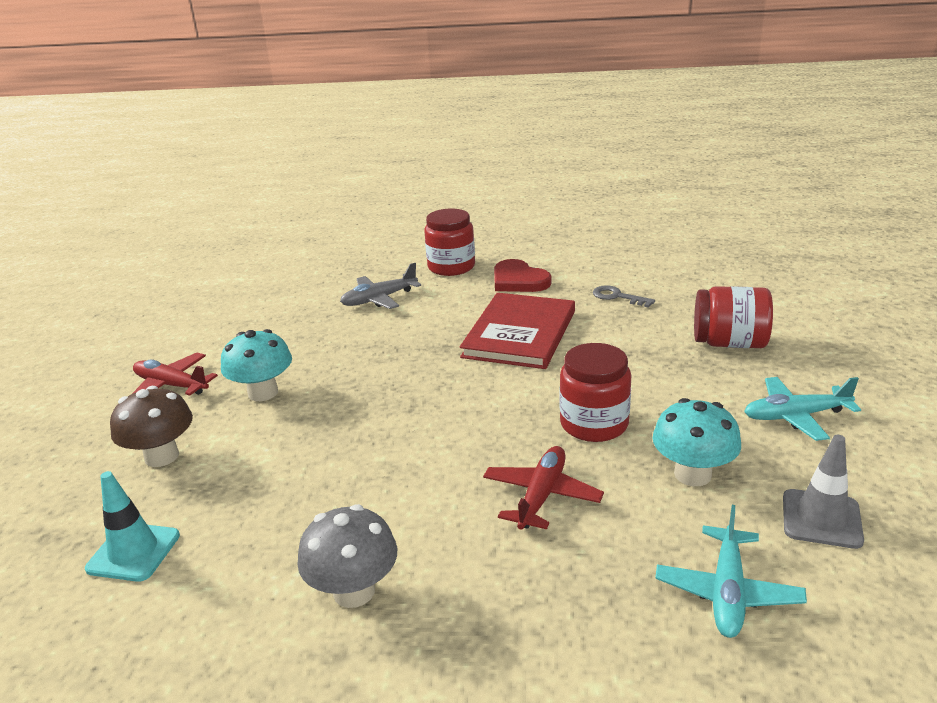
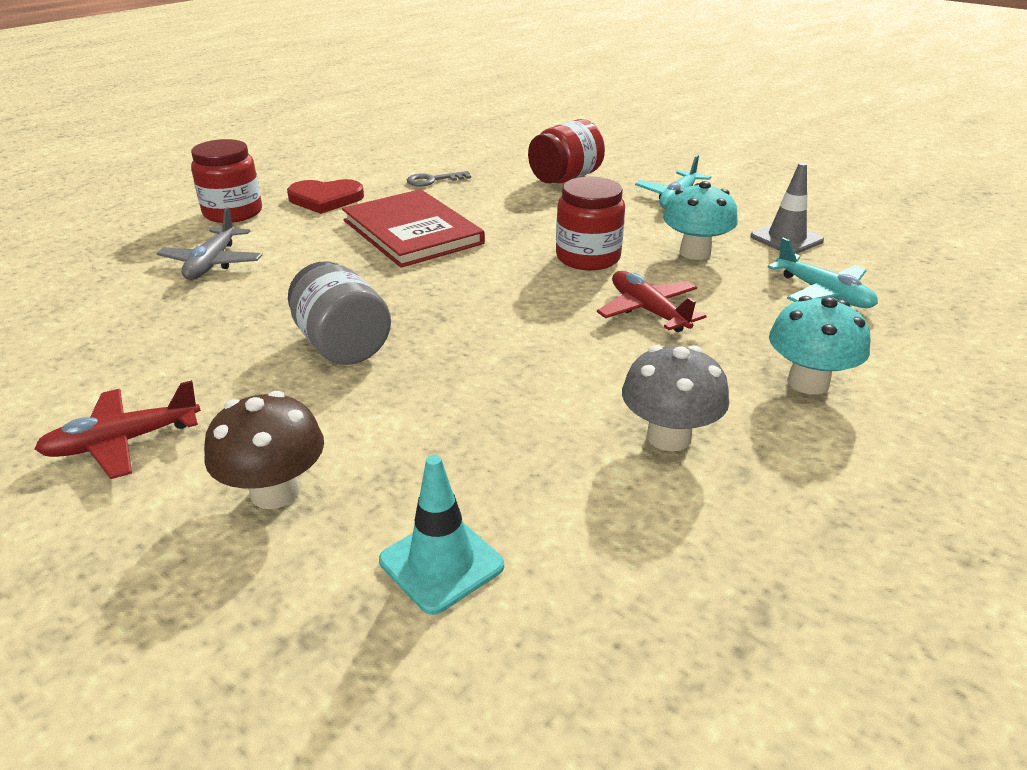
camera: 55 degrees left, 5 degrees up
(263, 393) = (264, 384): turquoise mushroom -> turquoise mushroom (808, 382)
(334, 393) = (342, 345): none -> grey jar

